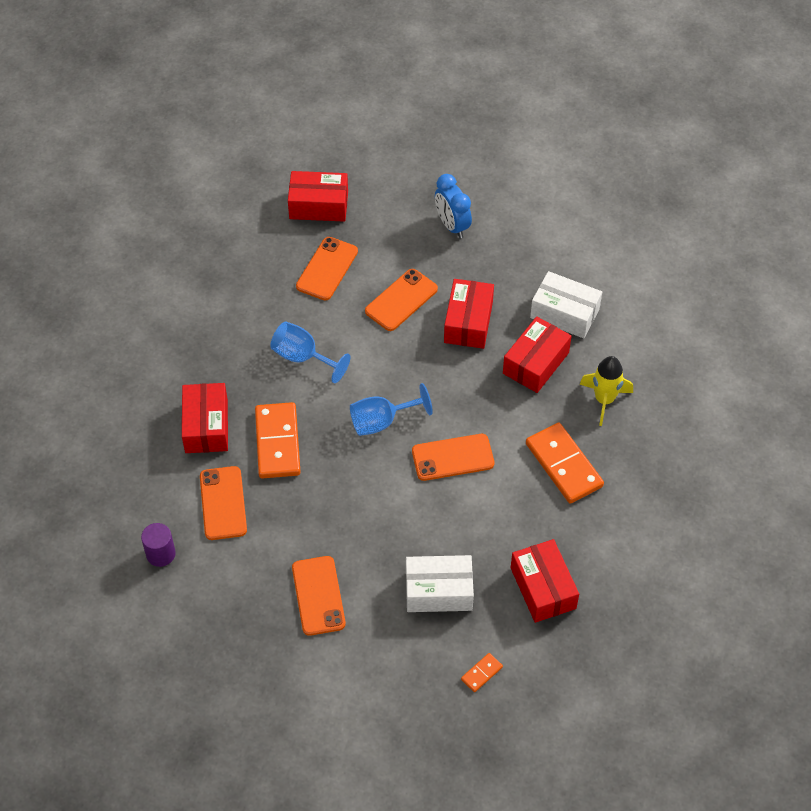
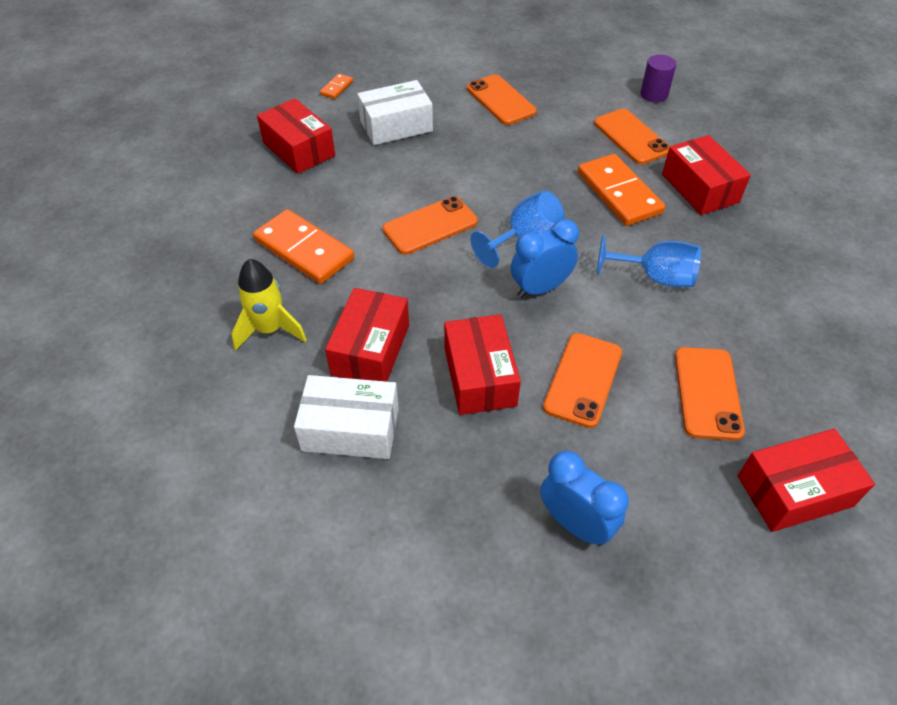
camera: 160 degrees right, 5 degrees down
(393, 374) = (540, 288): none -> blue clock

